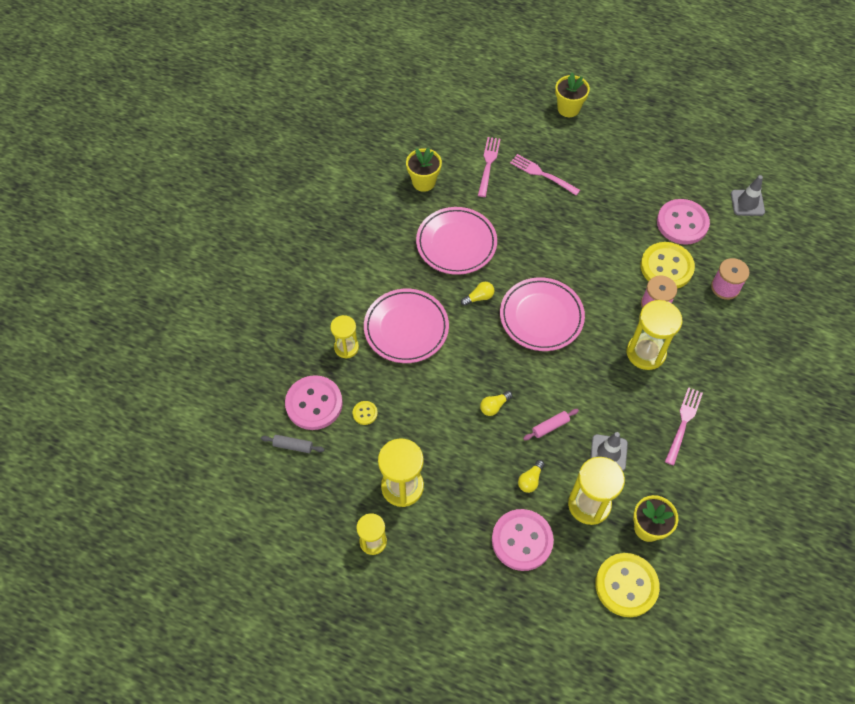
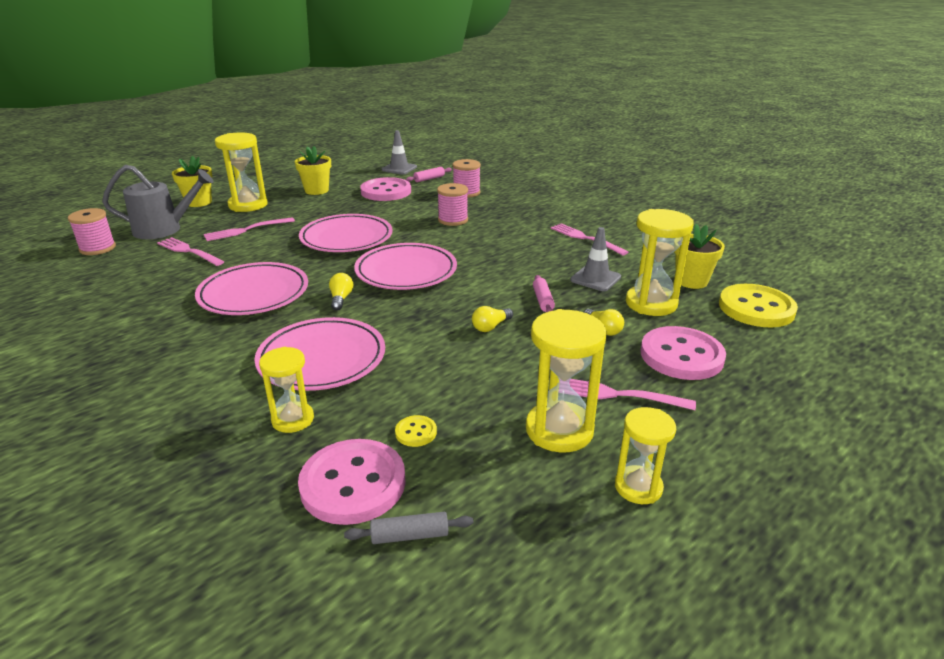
camera: 65 degrees left, 30 degrees down
(293, 446) = (410, 536): grey rolling pin -> grey rolling pin turned 45 degrees clockwise
(423, 182) = (144, 292): yellow flower pot -> yellow flower pot (316, 190)
(453, 510) = (618, 395): none -> pink fork
(460, 110) = (97, 248): none -> pink spool
(494, 406) = (490, 327): yellow light bulb -> yellow light bulb turned 60 degrees clockwise
(511, 124) = (165, 229): none -> grey watering can
(571, 247) = (346, 238): none -> pink plate
(646, 353) = (498, 235): yellow hourglass -> yellow hourglass (248, 205)
(666, 267) = (420, 207): yellow button -> none
(738, 241) = (429, 179): none -> pink rolling pin

